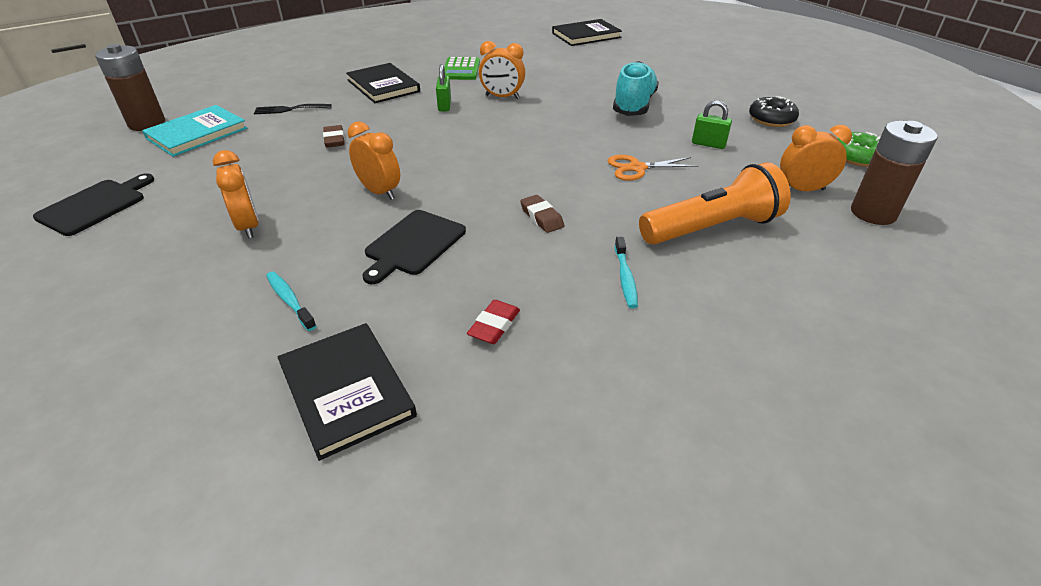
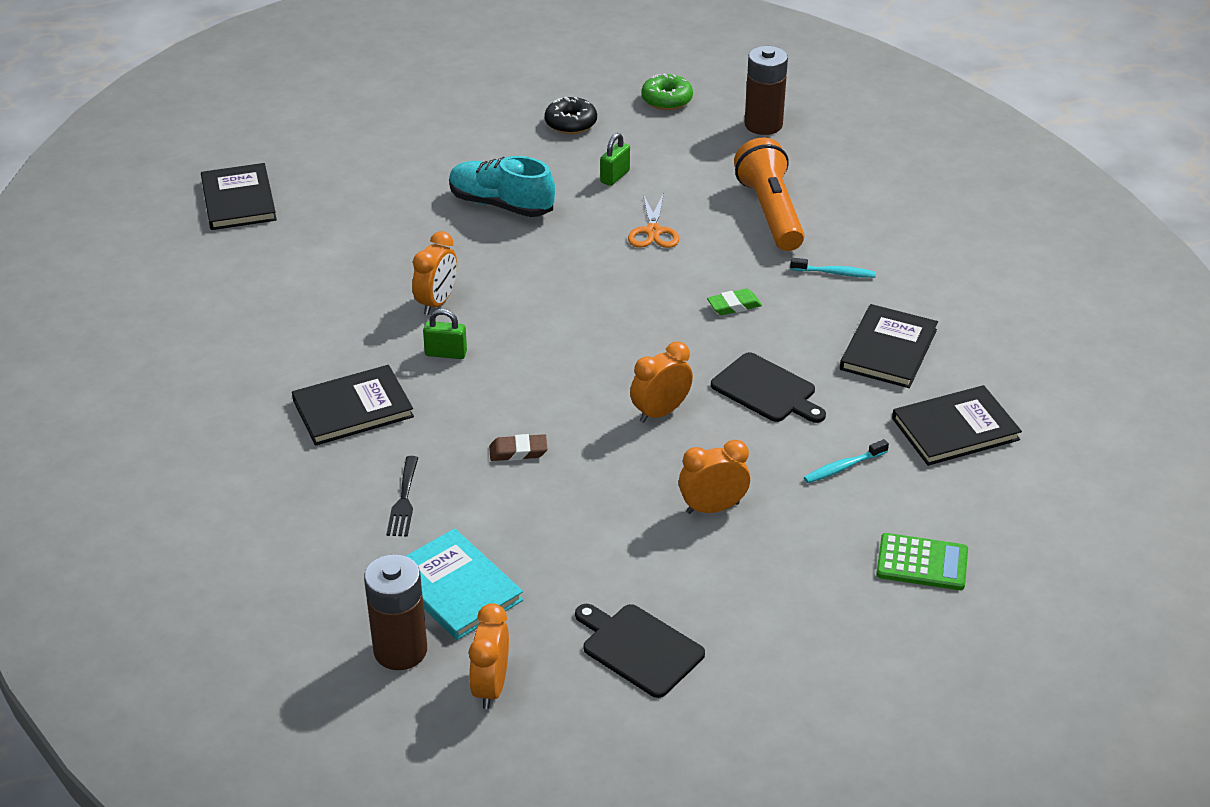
camera: 80 degrees left, 0 degrees up
(461, 70) = (322, 331): green calculator -> green calculator (922, 563)
(494, 325) = (888, 349): red eraser -> black book
(541, 217) = (734, 306): brown eraser -> green eraser
(802, 190) = (717, 148): orange clock -> orange clock (491, 687)

